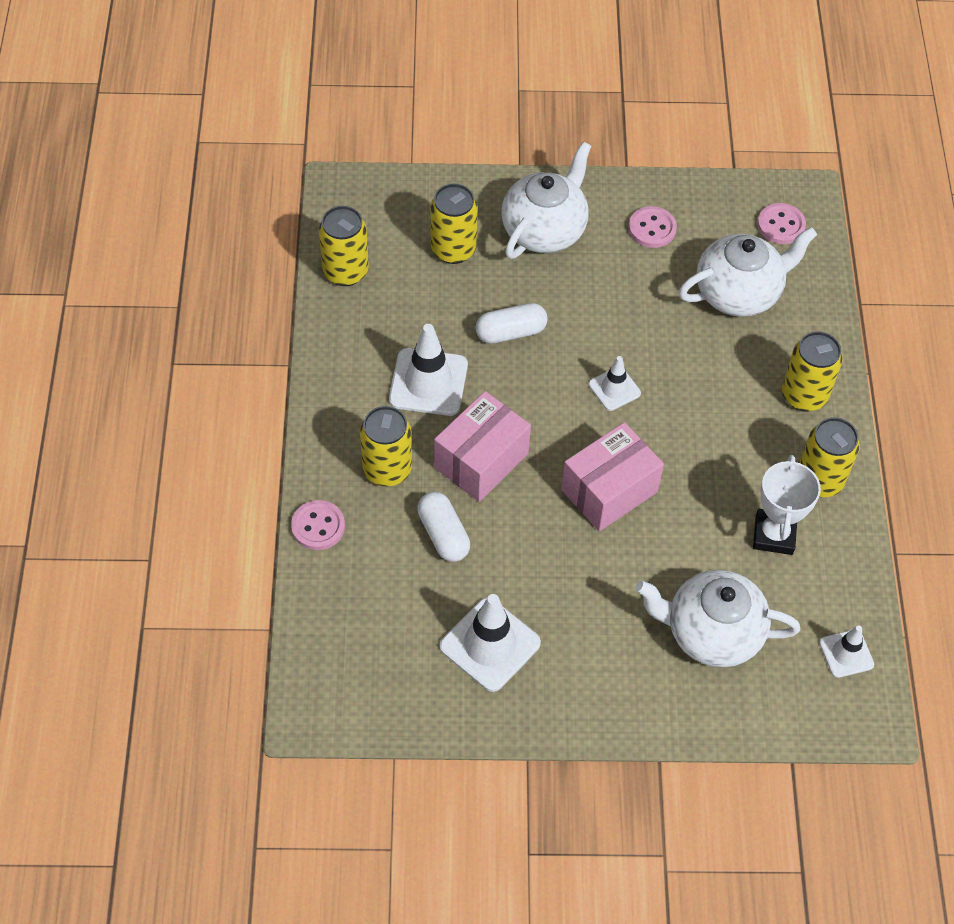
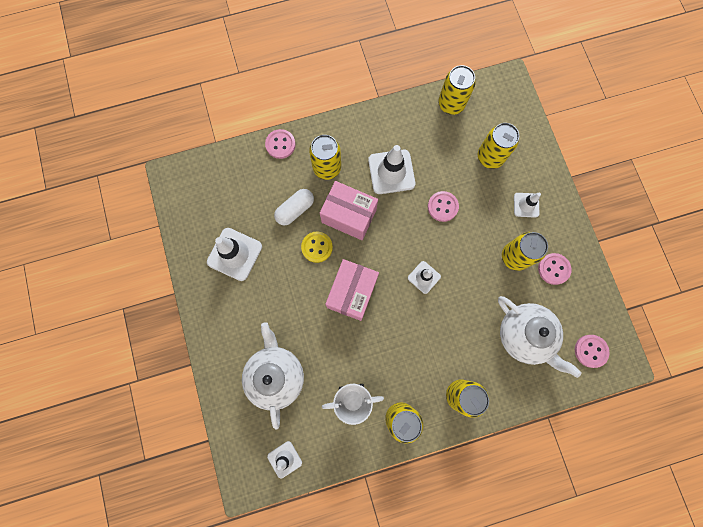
camera: 75 degrees right, 20 degrees up
(511, 332) = (442, 207): white capsule -> pink button
(518, 520) = (317, 247): none -> yellow button
(545, 230) = (526, 205): white teapot -> white traffic cone
(609, 491) = (352, 292): pink box -> pink box turned 75 degrees clockwise
(619, 268) = (514, 257): none -> yellow can

